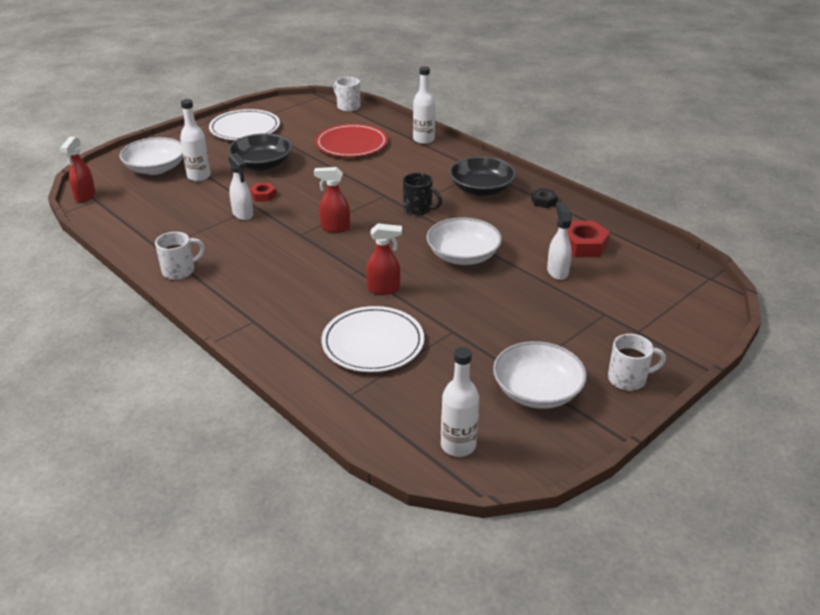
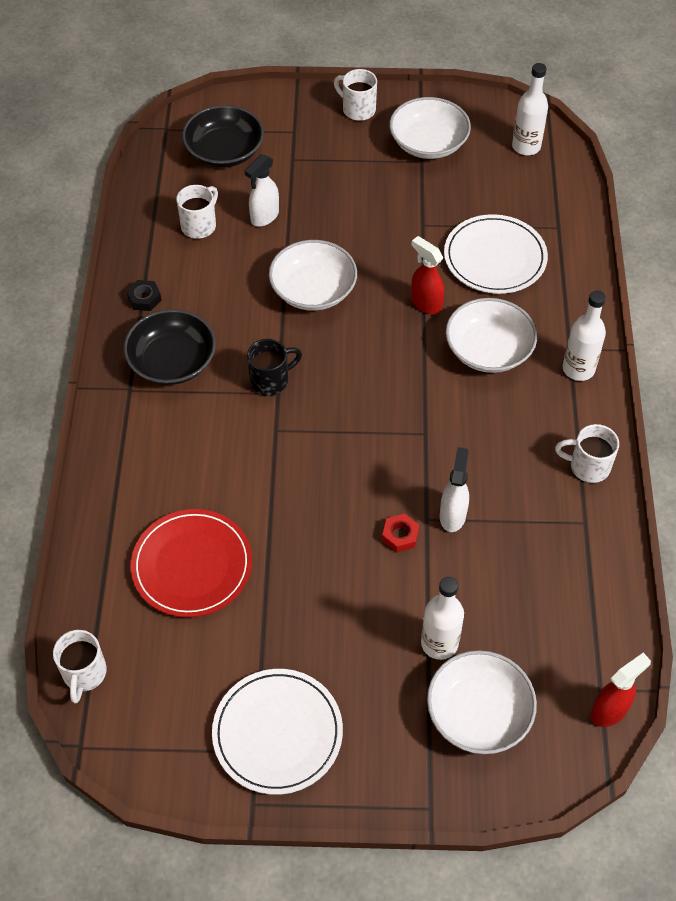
camera: 135 degrees left, 20 degrees up
(262, 164) = (342, 608): black bowl -> black bowl (224, 151)
(310, 289) = (488, 349): none -> white bowl
(335, 228) = (382, 416): red spray bottle -> none
(418, 209) = (271, 380): black mug -> black mug turned 75 degrees clockwise
(423, 140) = (103, 501): white bottle -> white bottle (578, 369)
(583, 245) = (199, 225): red nut -> white mug

